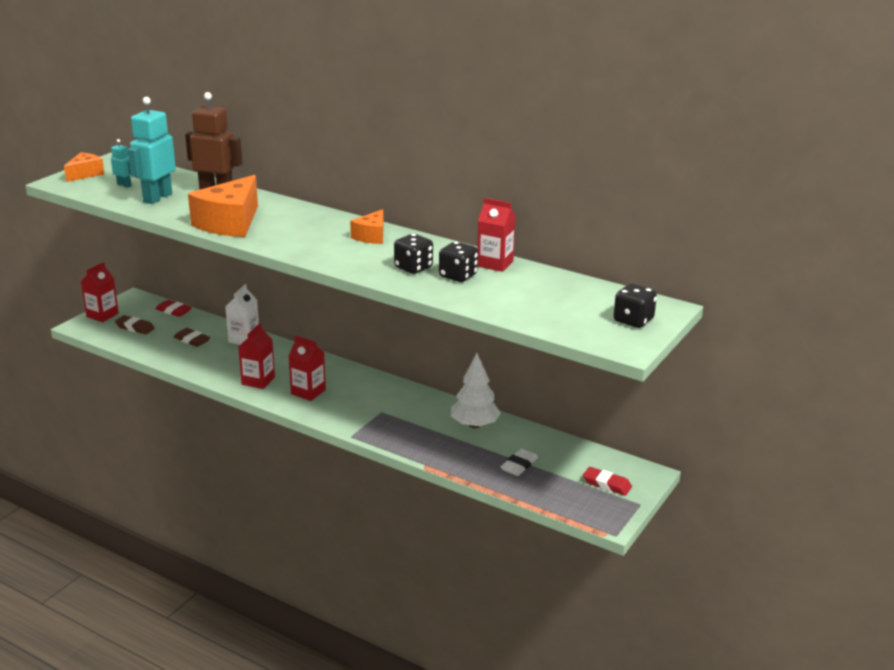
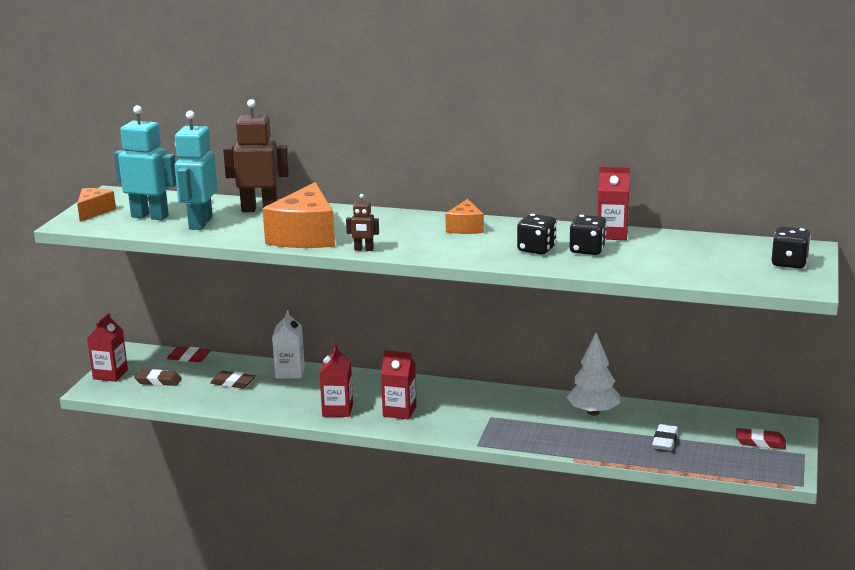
camera: 15 degrees left, 5 degrees down
(124, 185) = (150, 216): turquoise robot -> turquoise robot, size x2.09
(266, 244) = (363, 249): none -> brown robot

